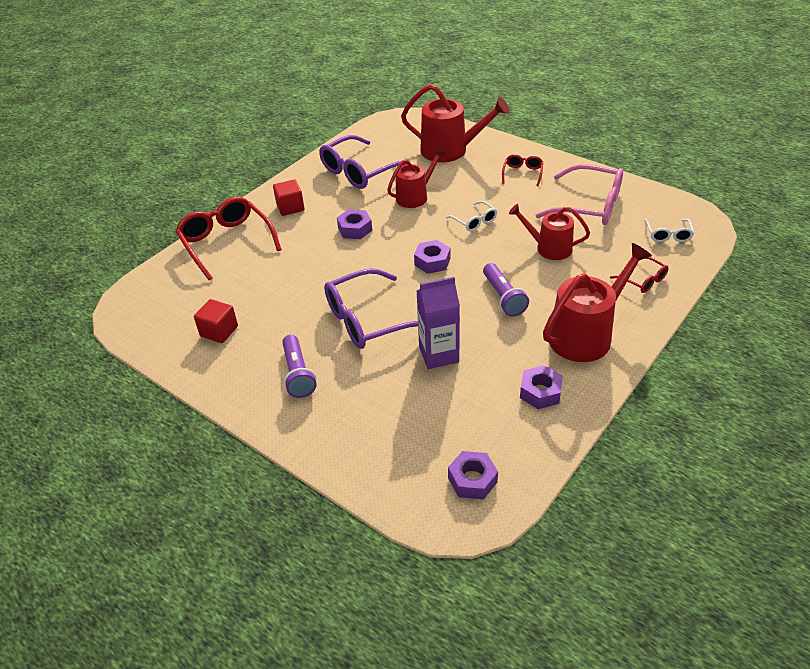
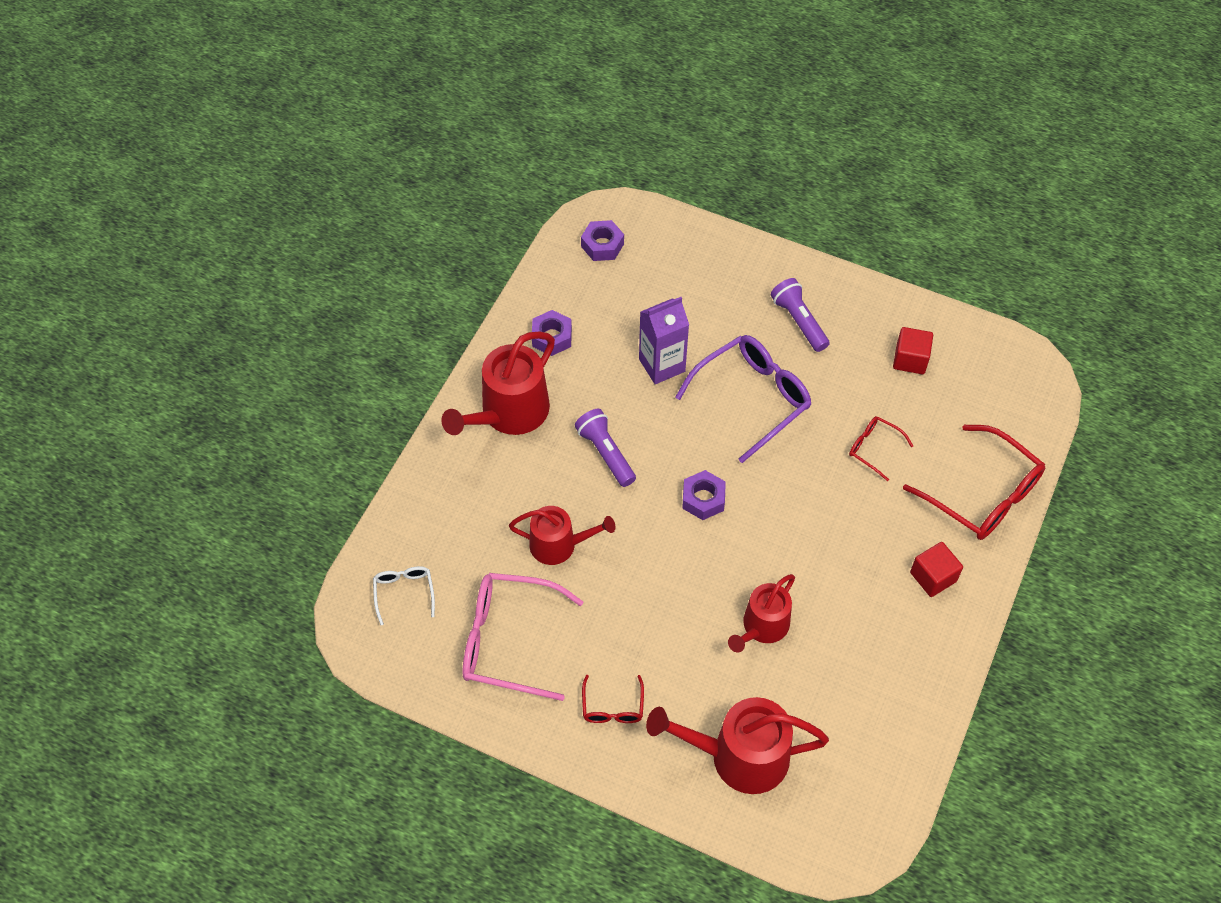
camera: 165 degrees right, 15 degrees up
(355, 229) = (823, 545): purple nut -> none
(360, 171) = (866, 677): purple glasses -> none
(474, 221) = (666, 584): white glasses -> none
(642, 280) = (443, 505): red glasses -> red glasses (874, 449)

